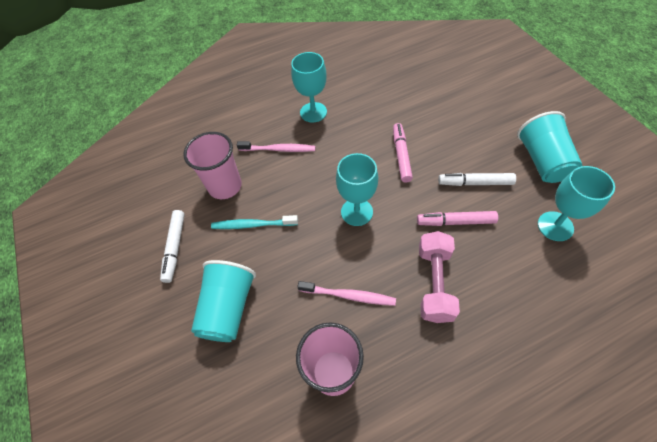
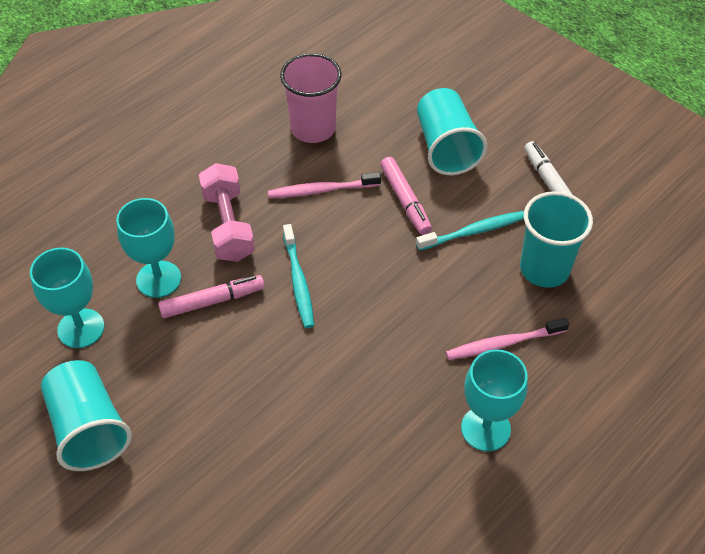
camera: 155 degrees right, 5 degrees down
(225, 186) = (544, 269): pink cup -> turquoise cup
(356, 212) = (346, 281): turquoise goblet -> turquoise goblet (158, 279)
(390, 221) = (298, 281): none -> turquoise toothbrush
(401, 155) = (309, 382): pink marker -> pink marker (405, 200)
(475, 183) = (191, 364): white marker -> none

